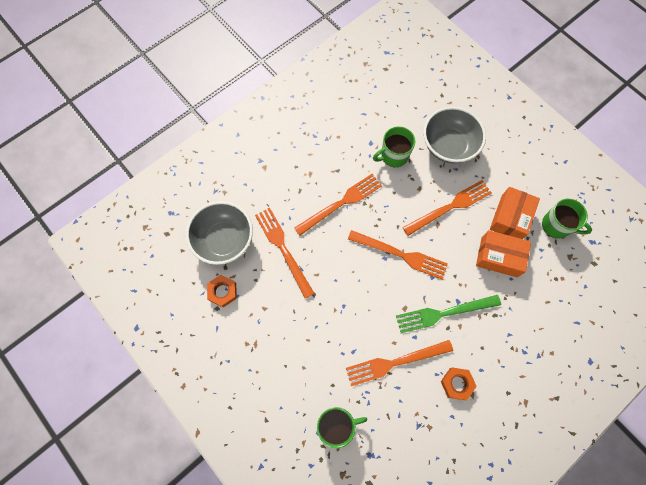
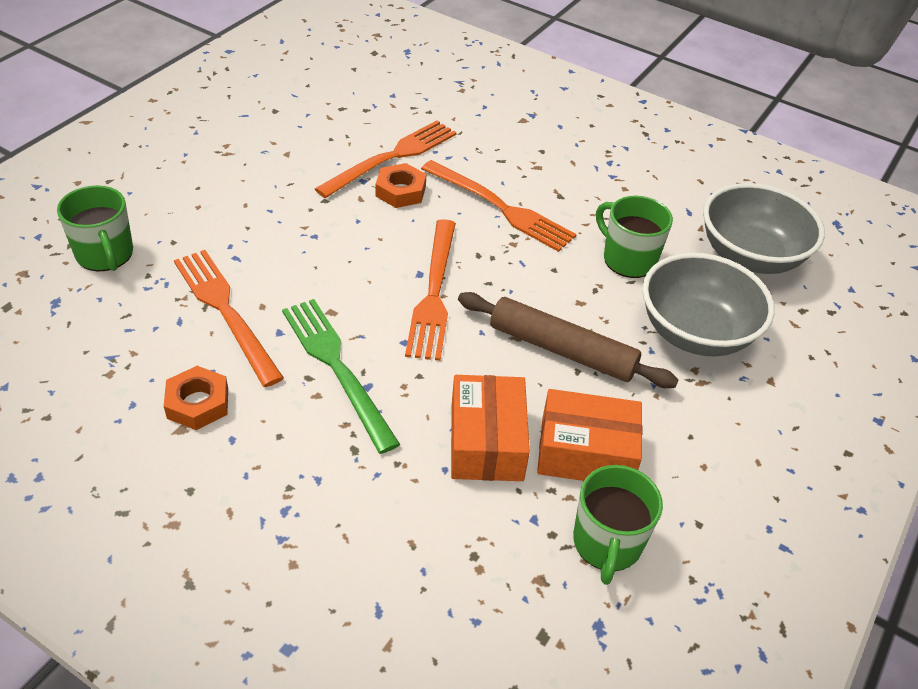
camera: 70 degrees right, 25 degrees down
(222, 292) = (302, 111): orange nut -> orange nut (400, 191)
(224, 240) = (384, 100): grey bowl -> grey bowl (750, 256)
(449, 207) = (562, 350): orange fork -> brown rolling pin

